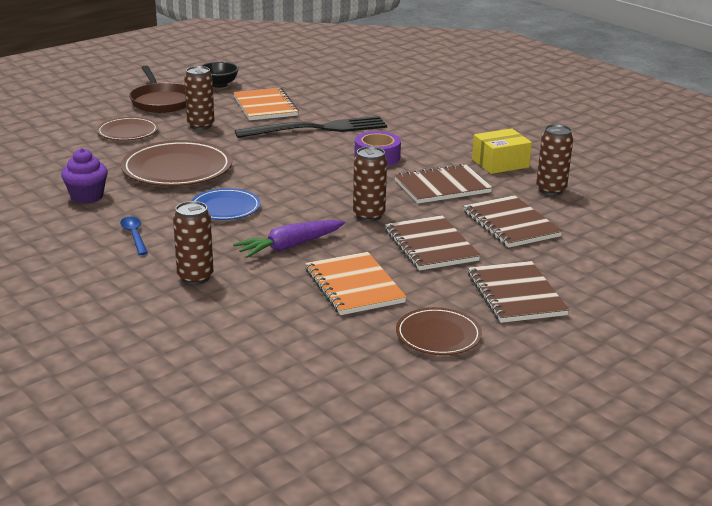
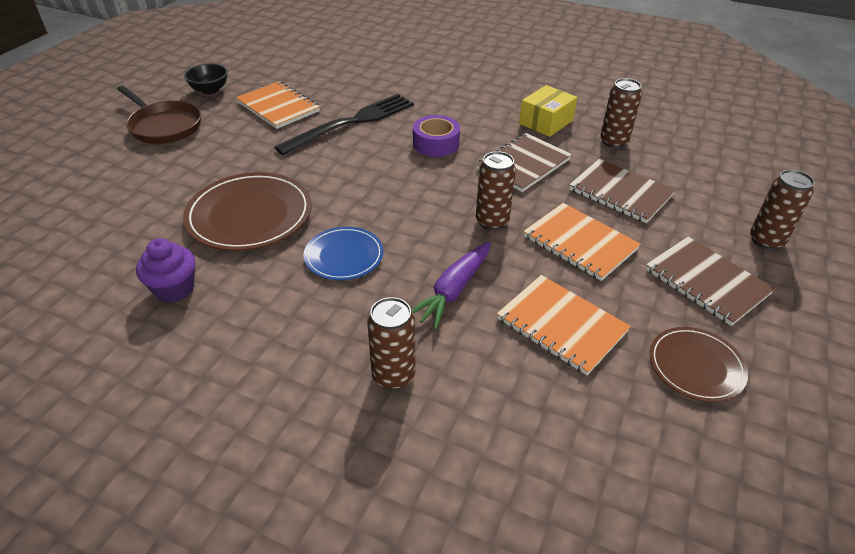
camera: 25 degrees left, 15 degrees up
(127, 132) = (155, 178): brown plate -> none
(134, 235) = (275, 333): blue spoon -> none
(201, 125) = (231, 148): brown can -> brown can (766, 241)
(430, 245) = (580, 243): brown notebook -> orange notebook

